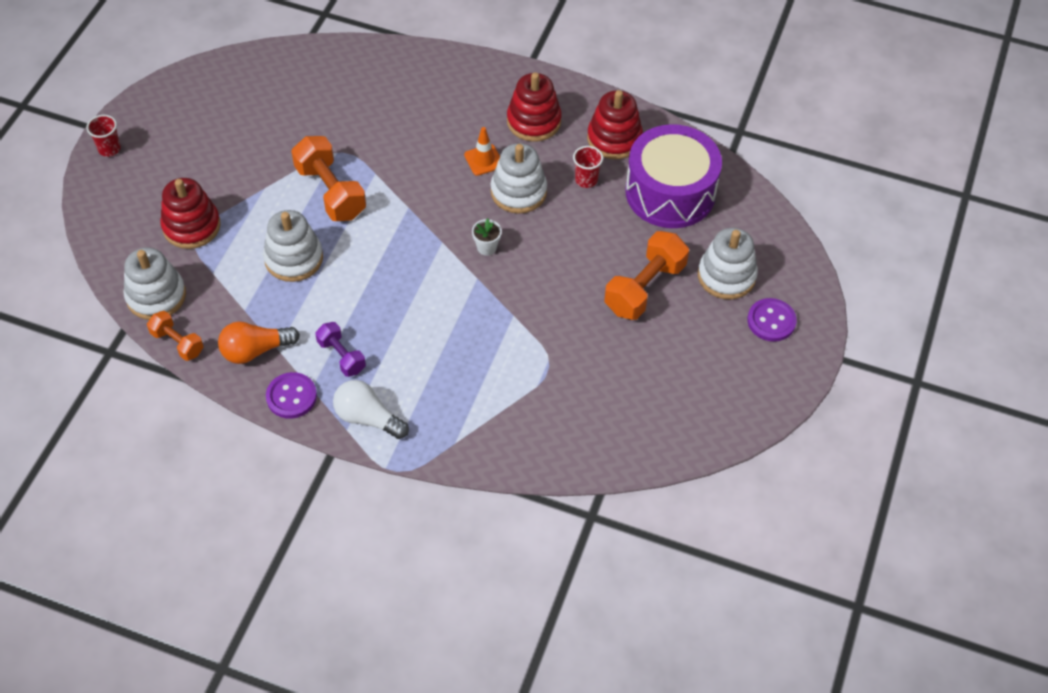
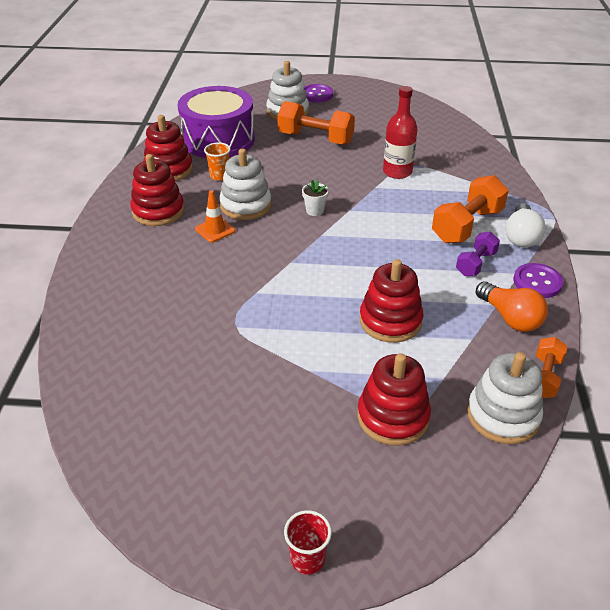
camera: 105 degrees left, 15 degrees down
(294, 258) = (390, 321): white stacking toy -> red stacking toy
(331, 192) = (293, 317): orange dumbbell -> orange dumbbell (467, 226)
(538, 348) = (397, 172): none -> red bottle
(586, 180) = (219, 176): red cup -> orange cup

